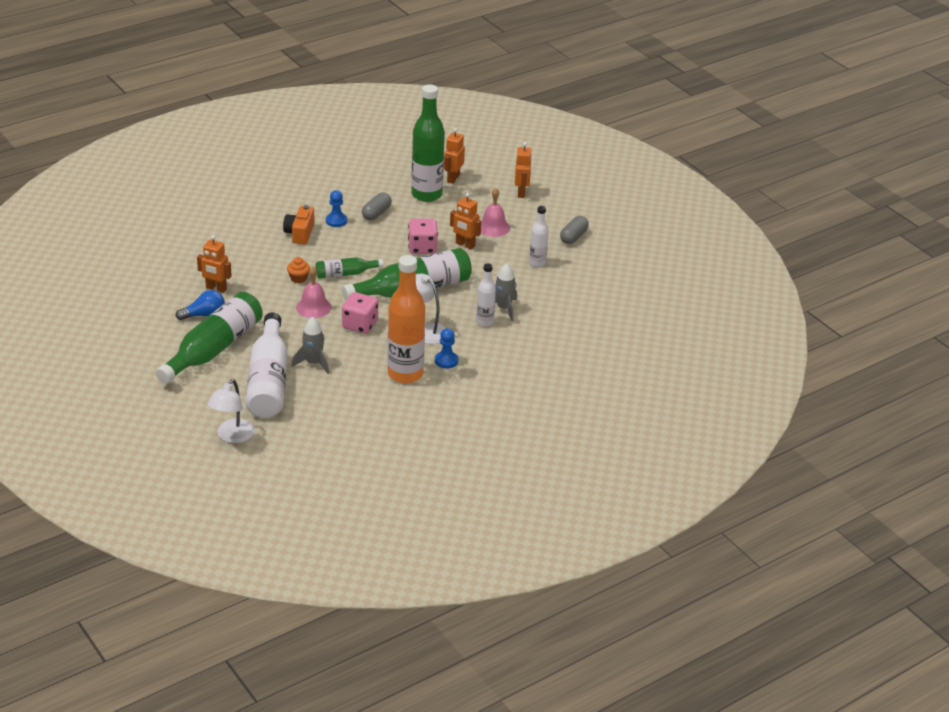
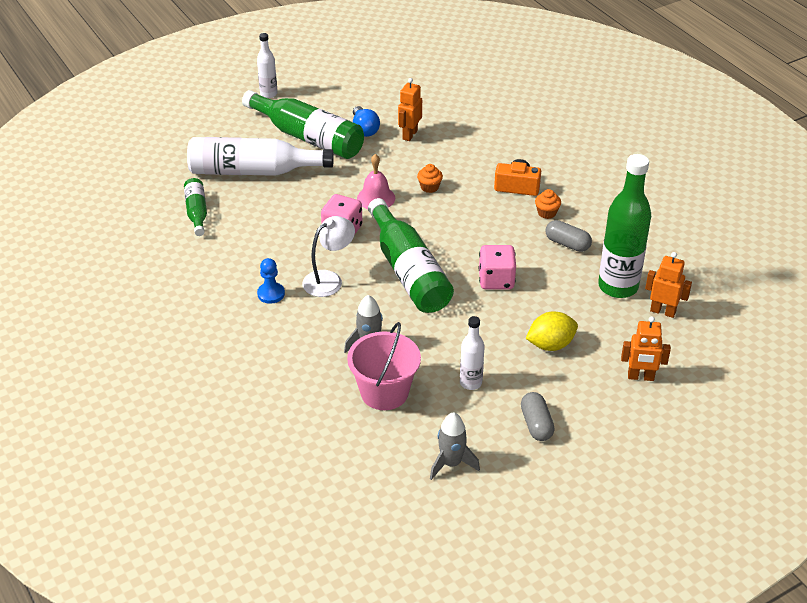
camera: 95 degrees right, 5 degrees up
(232, 436) = (172, 152): white lamp -> none
(313, 363) = (277, 199): grey rocket -> grey rocket (451, 463)
(336, 221) = (547, 213): blue pawn -> orange cupcake
(345, 274) = (439, 220): green bottle -> green bottle (197, 212)
(405, 374) = (251, 262): orange bottle -> none
(465, 245) = (506, 317): orange robot -> none
(484, 322) = (343, 328): white bottle -> white bottle (268, 94)
(493, 227) = (550, 345): pink bell -> yellow lemon
(552, 301) = (384, 392): none -> pink bucket
(573, 237) = (536, 424): grey capsule -> grey capsule turned 45 degrees clockwise

